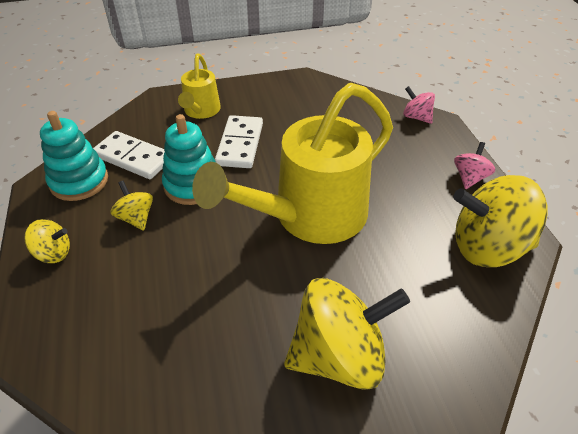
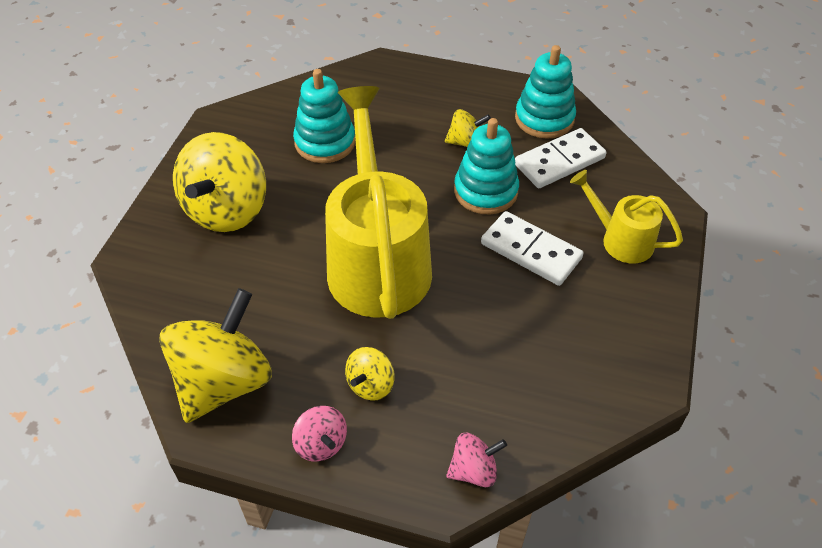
camera: 120 degrees right, 5 degrees up
(53, 253) = (457, 89): yellow spinning top -> yellow spinning top (370, 385)
(190, 325) = (325, 142): none -> turquoise stacking toy

